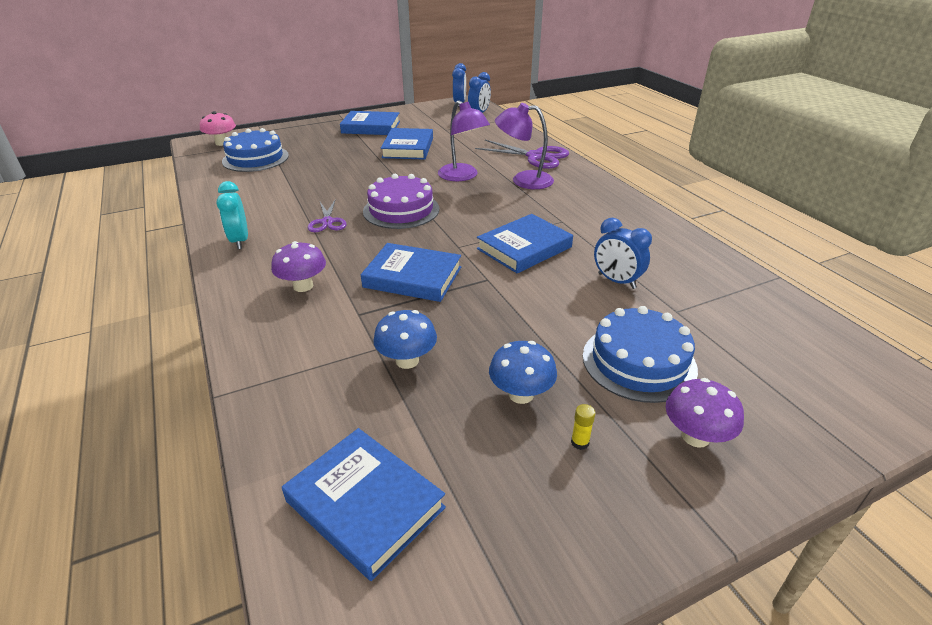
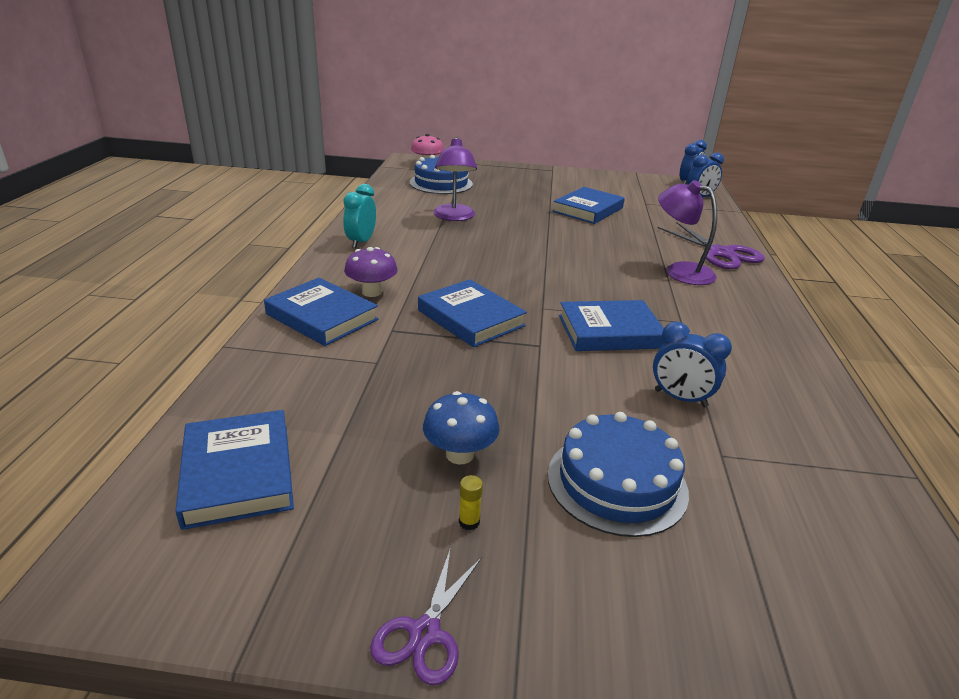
camera: 30 degrees right, 5 degrees down
(327, 222) = (446, 249): purple scissors -> purple scissors (425, 633)
(371, 127) = (571, 183): blue book -> blue book (322, 317)
(401, 210) = (522, 260): purple cake -> none
(407, 360) = (391, 382): blue mushroom -> none
(462, 176) = (616, 249): purple lamp -> purple lamp (454, 217)
(616, 281) = (680, 398): blue clock -> blue clock turned 45 degrees counterclockwise
(695, 436) = (600, 581): purple mushroom -> none

